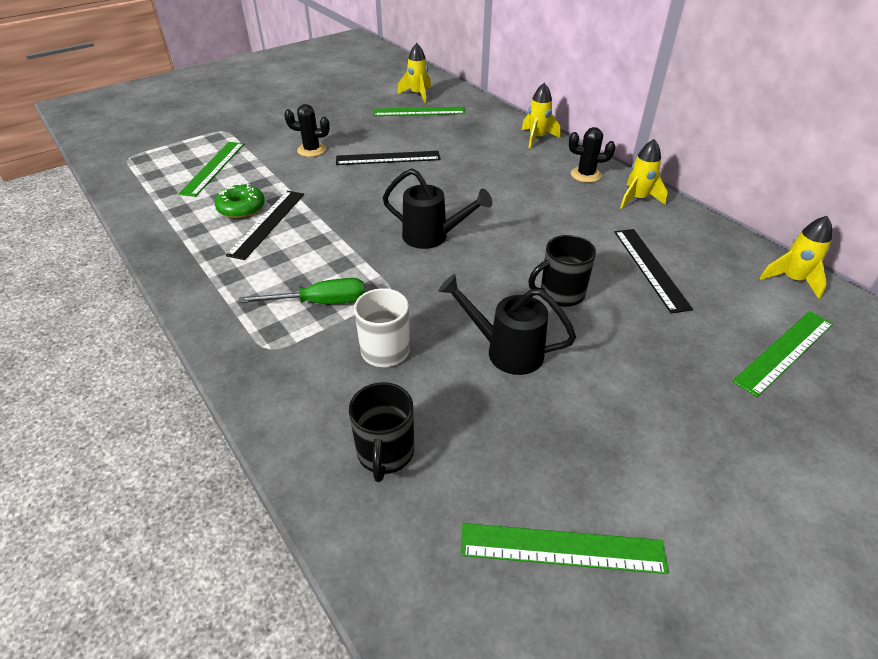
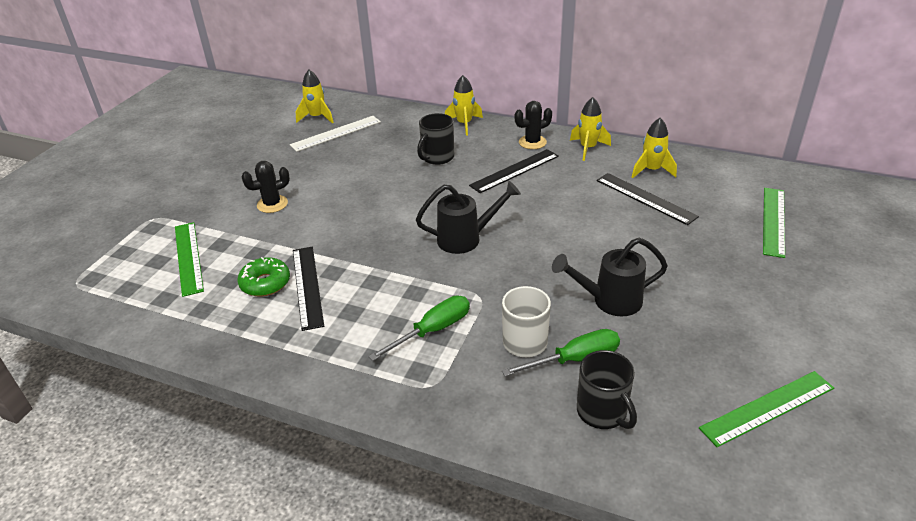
camera: 30 degrees left, 5 degrees down
(388, 158) = (354, 186): black ruler -> black ruler (514, 170)
(413, 389) = (574, 359): none -> green screwdriver
(419, 111) = (336, 133): green ruler -> white ruler
(560, 294) = (605, 243): black mug -> black mug (437, 157)
(792, 280) = (736, 170): yellow rocket -> yellow rocket (651, 170)

